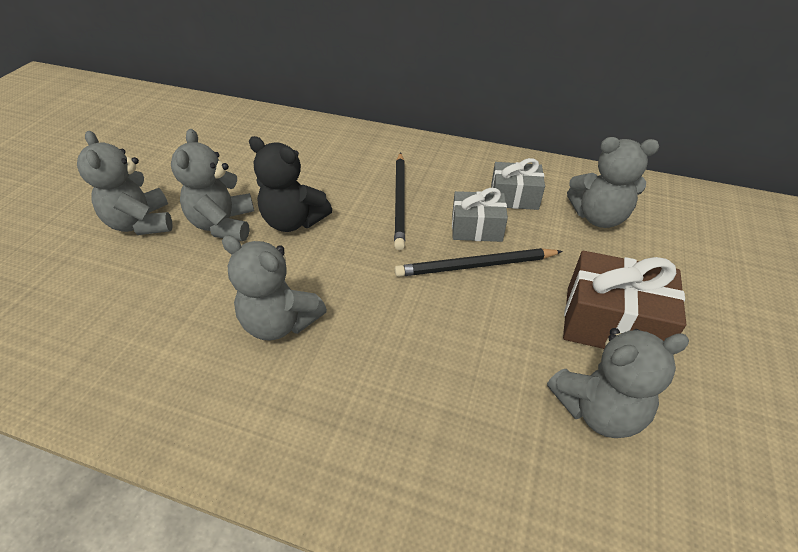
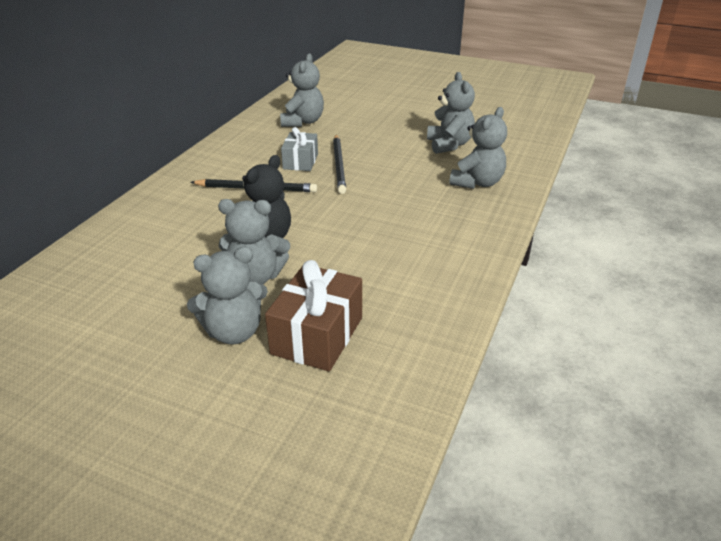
camera: 85 degrees left, 10 degrees down
(280, 322) = (381, 240): grey teddy bear -> grey teddy bear (477, 183)
(514, 197) = (270, 145): grey gift -> none
(611, 323) = (393, 133): brown gift -> brown gift (317, 335)

